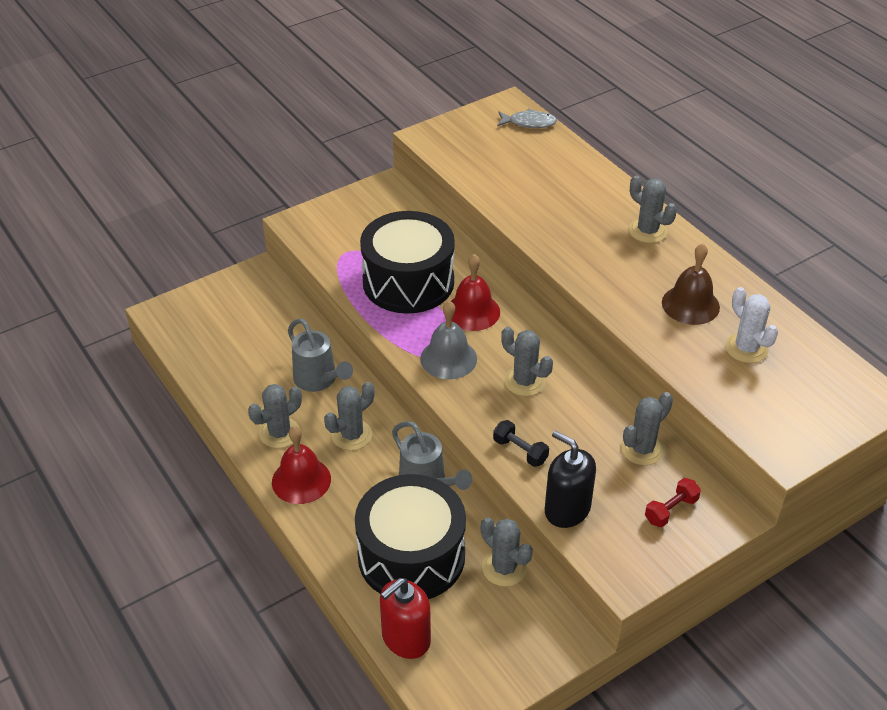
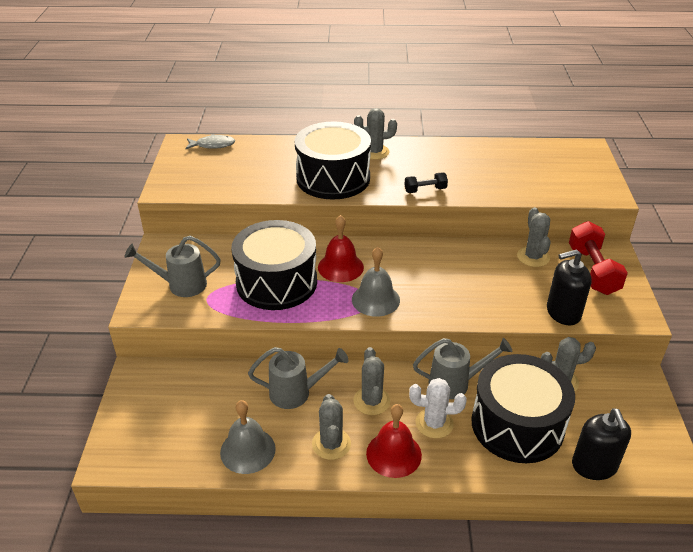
camera: 55 degrees left, 5 degrees down
(231, 385) = (247, 450): none -> grey bell
(348, 227) = (181, 285): none -> grey watering can
(406, 638) = (594, 466): red soap dispenser -> black soap dispenser
(520, 451) = (494, 308): black dumbbell -> black dumbbell (425, 190)
(524, 381) = (431, 276): grey cactus -> none
(529, 123) = (213, 145): grey fish -> grey fish turned 45 degrees clockwise
(564, 226) = (333, 178): none -> black drum
(671, 510) = (592, 270): red dumbbell -> red dumbbell, size x1.86
(690, 304) = (456, 168): brown bell -> none
(746, 348) = (512, 167): white cactus -> white cactus (434, 423)

